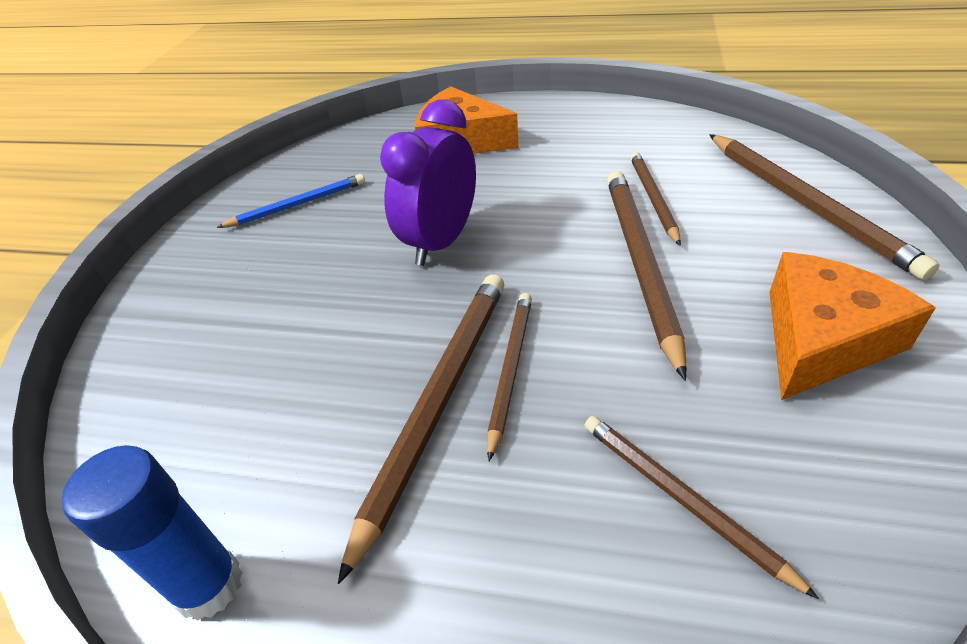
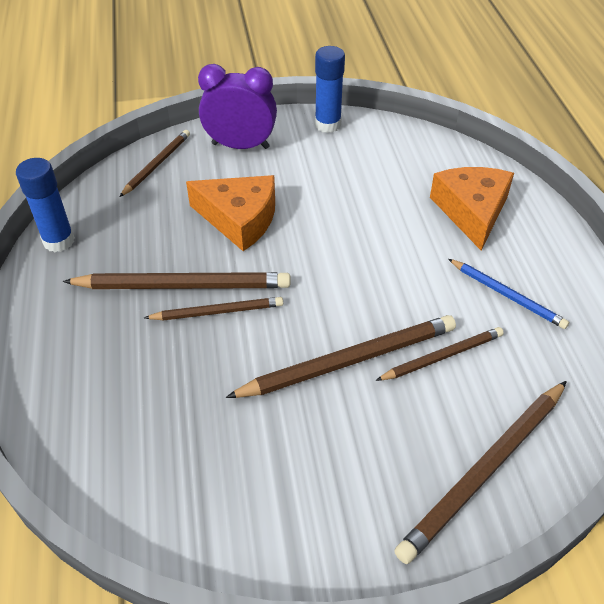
camera: 65 degrees right, 5 degrees up
(234, 205) = (327, 125): none -> blue glue stick
(297, 205) = (342, 154): blue pencil -> blue pencil (507, 295)
(440, 242) = (329, 241): purple clock -> purple clock (240, 146)
(681, 499) = (141, 411): brown pencil -> brown pencil (157, 164)
(821, 339) = (299, 481): orange cheese -> orange cheese (239, 219)

